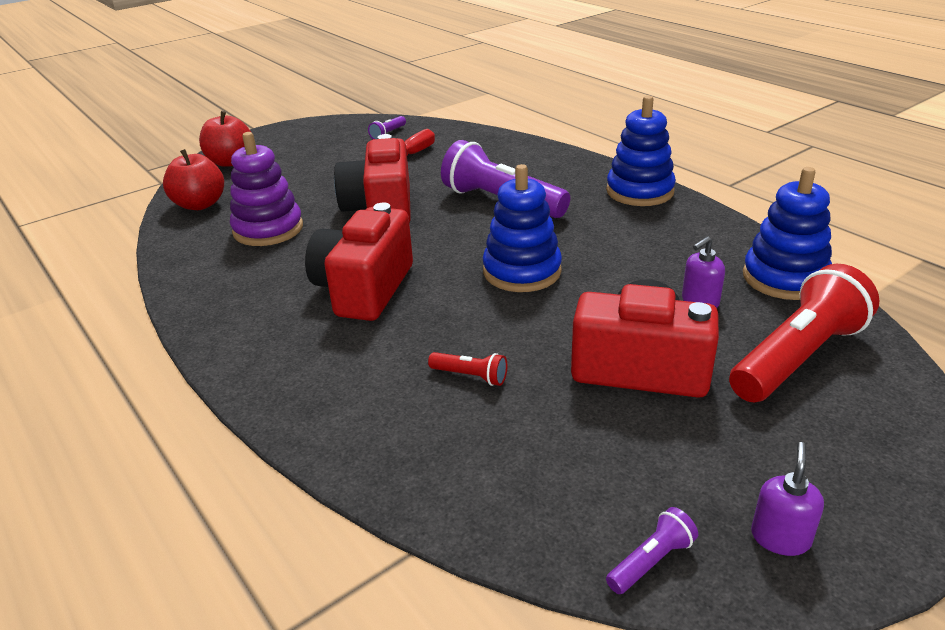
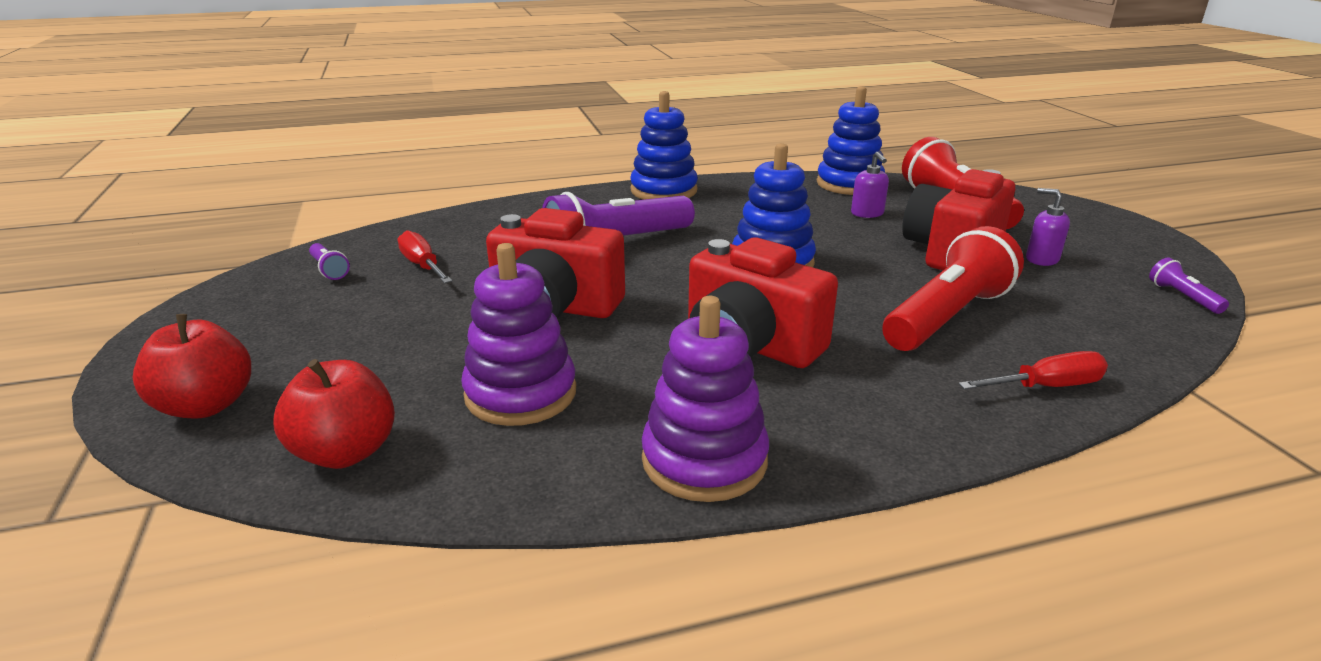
camera: 70 degrees left, 5 degrees down
(214, 301) = (704, 460): none -> purple stacking toy
(361, 441) = (1045, 387): none -> red screwdriver
(470, 376) = (946, 317): red flashlight -> red flashlight, size x2.35
(780, 537) = (1149, 256): purple soap dispenser -> purple soap dispenser (1041, 259)

